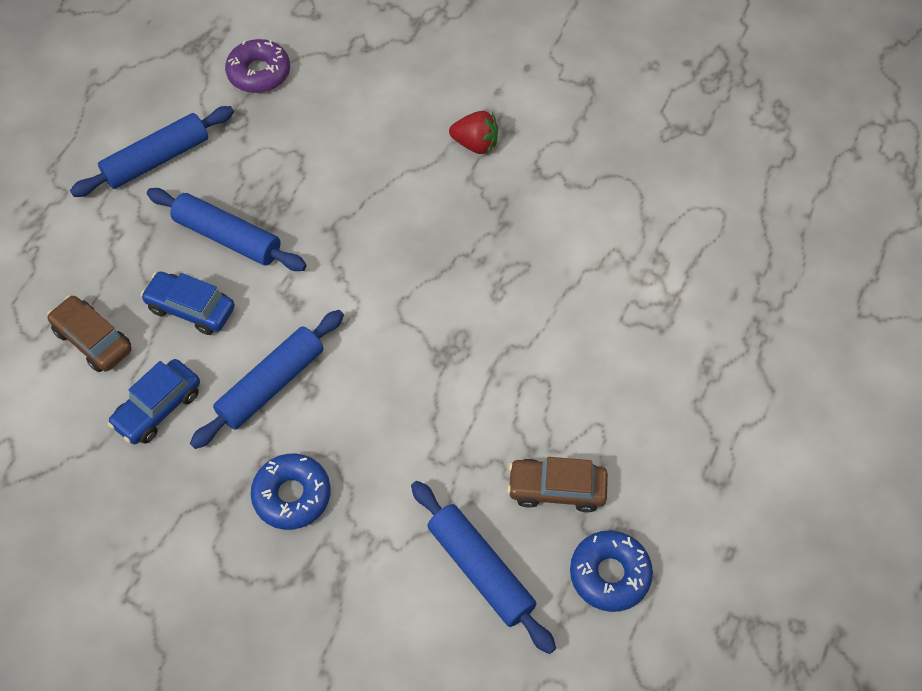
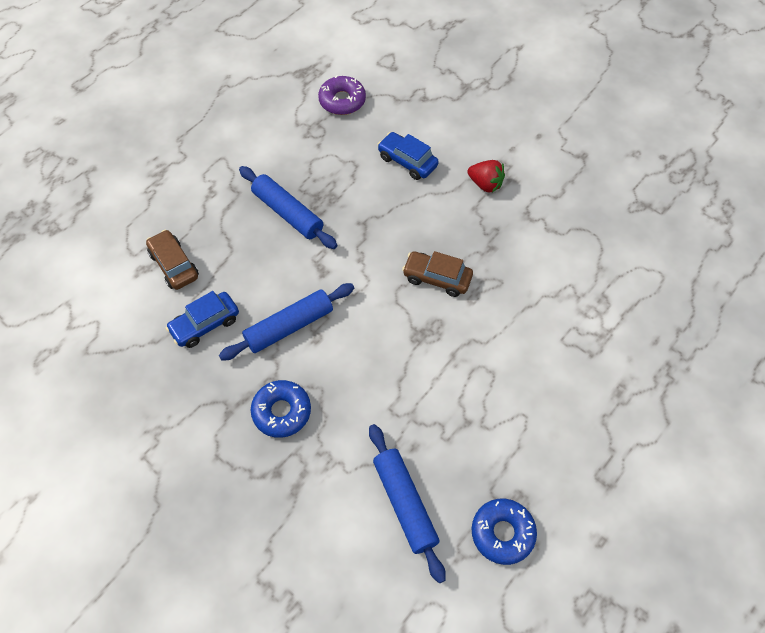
camera: 15 degrees right, 0 degrees up
(157, 160) = (254, 147): blue rolling pin -> none
(191, 309) = (248, 258): blue car -> blue car (407, 161)
(556, 489) = (478, 457): brown car -> brown car (437, 278)

